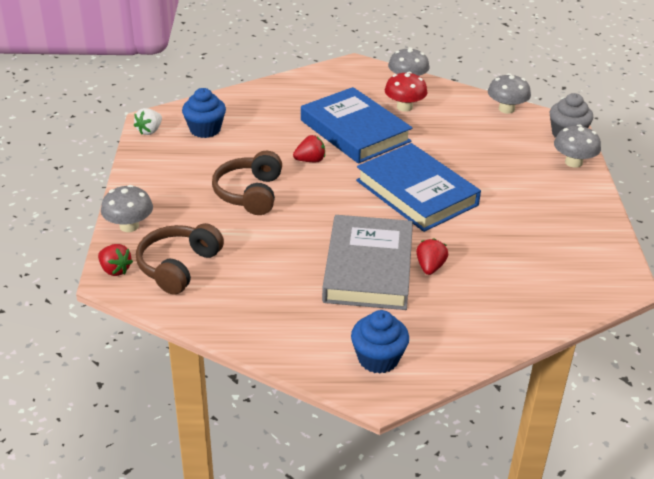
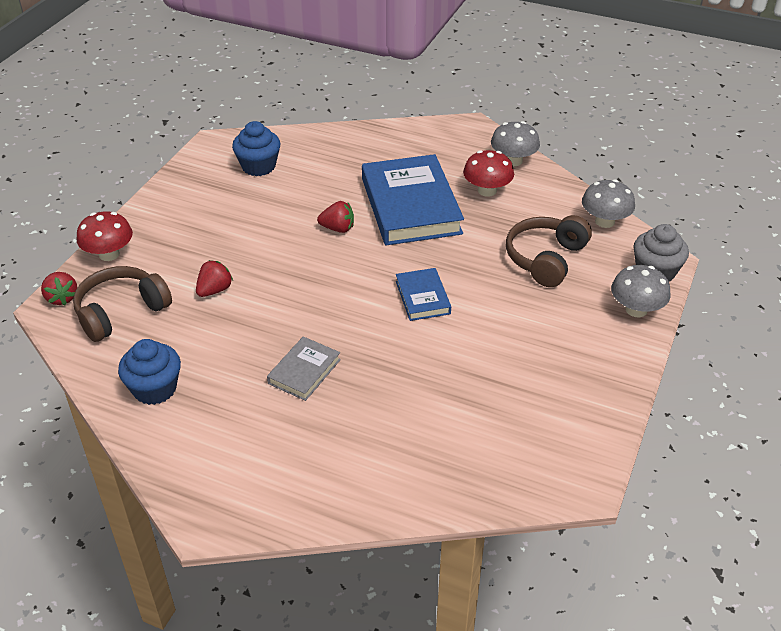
camera: 25 degrees right, 5 degrees up
(129, 226) = (109, 254): grey mushroom -> red mushroom
(149, 131) = (204, 155): white strawberry -> none
(250, 193) = (248, 250): brown headphones -> brown headphones (546, 259)
(368, 268) = (304, 371): grey book -> grey book, size x0.49
(378, 359) = (235, 480): blue cupcake -> blue cupcake (155, 389)
(416, 193) = (422, 297): blue book -> blue book, size x0.49
(430, 267) = (370, 391): red strawberry -> red strawberry (214, 290)

